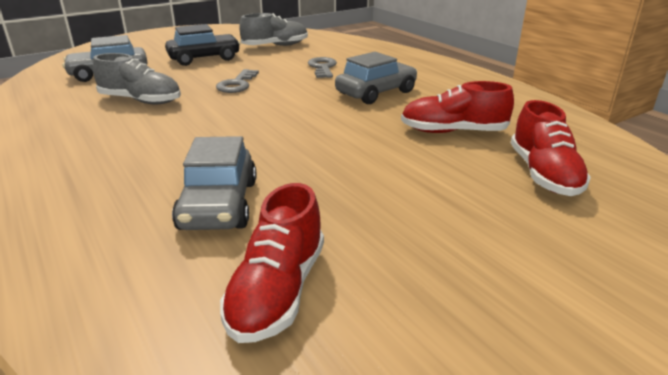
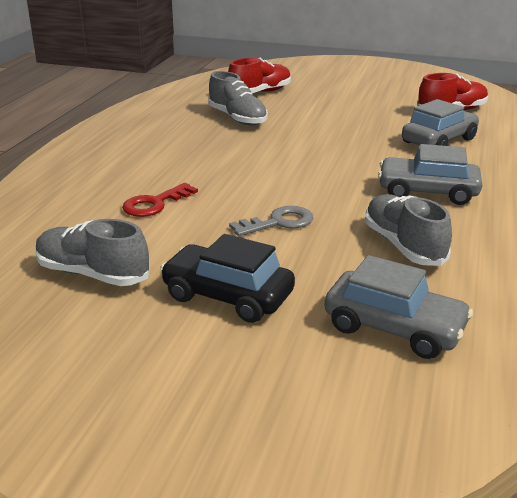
camera: 130 degrees left, 0 degrees up
(322, 67) = (155, 204): grey key -> red key
(376, 93) = (197, 158): grey car -> grey car (427, 192)
(453, 132) = (237, 118): red shoe -> grey shoe

